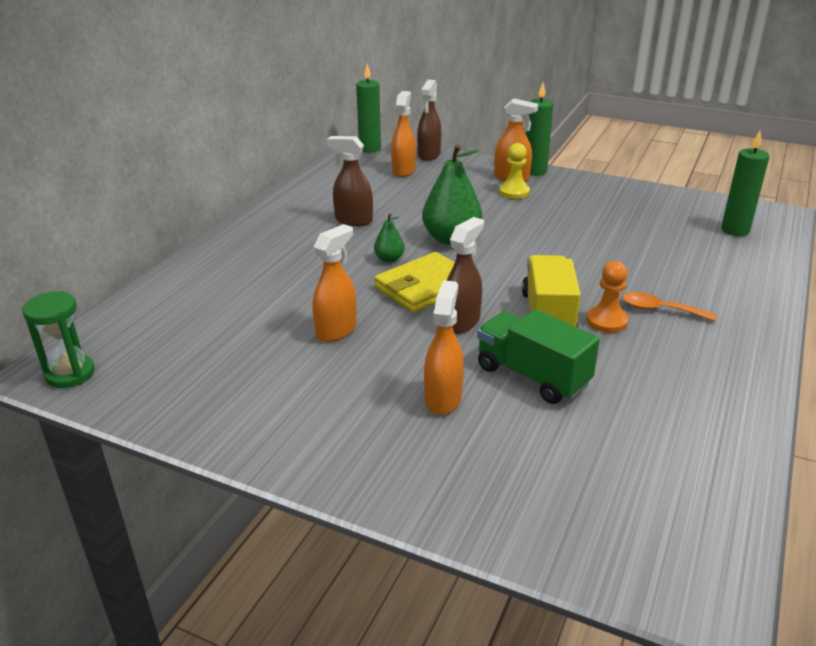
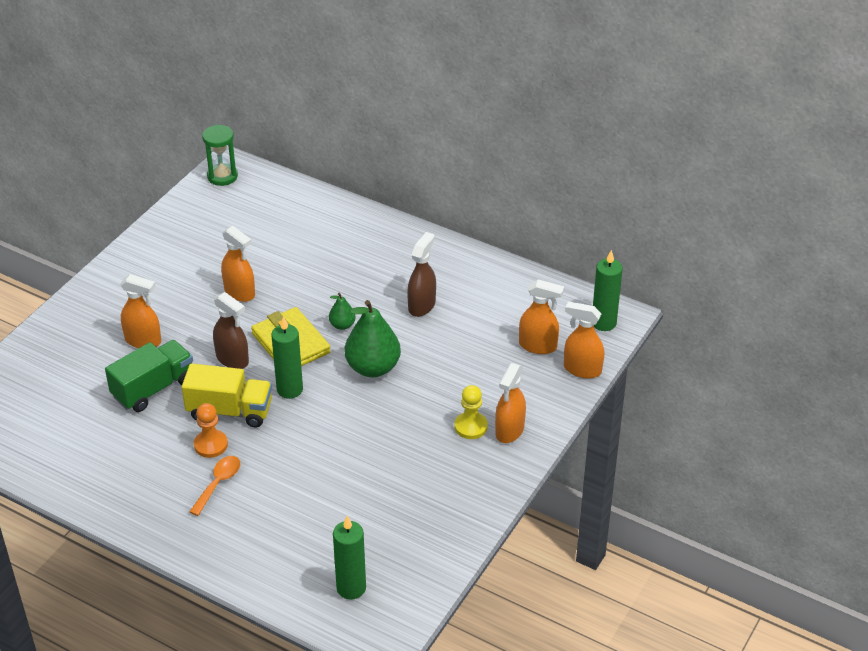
camera: 95 degrees right, 10 degrees up
(429, 155) = (582, 369): brown spray bottle -> orange spray bottle
(535, 171) = (526, 453): green candle -> green candle (290, 389)

